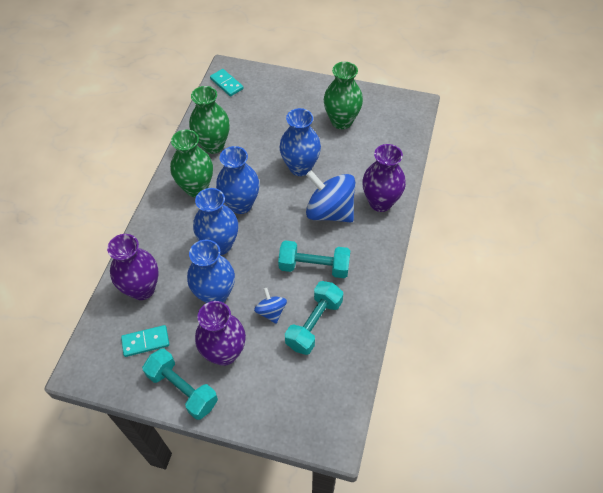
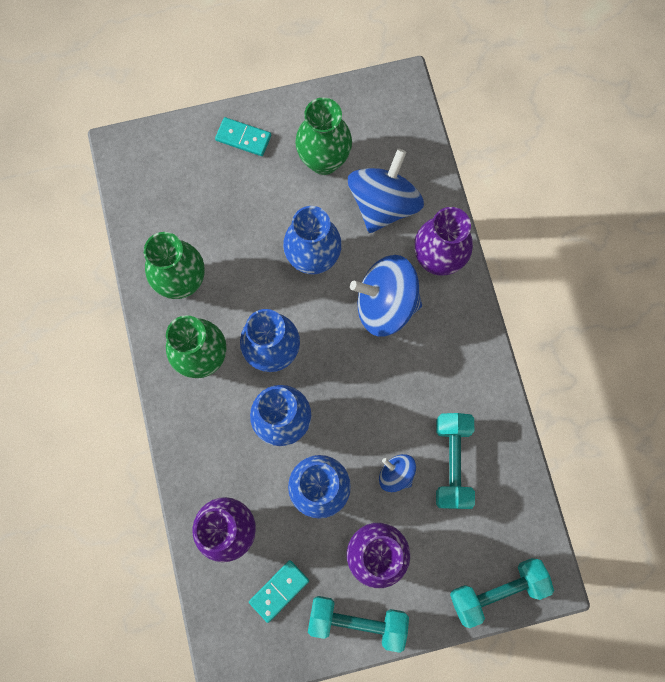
camera: 30 degrees left, 20 degrees up
(226, 84) = (137, 175): turquoise domino -> turquoise domino (243, 138)
(314, 267) = (410, 390): turquoise dumbbell -> turquoise dumbbell (497, 590)
(364, 158) = (383, 204): none -> blue spinning top

